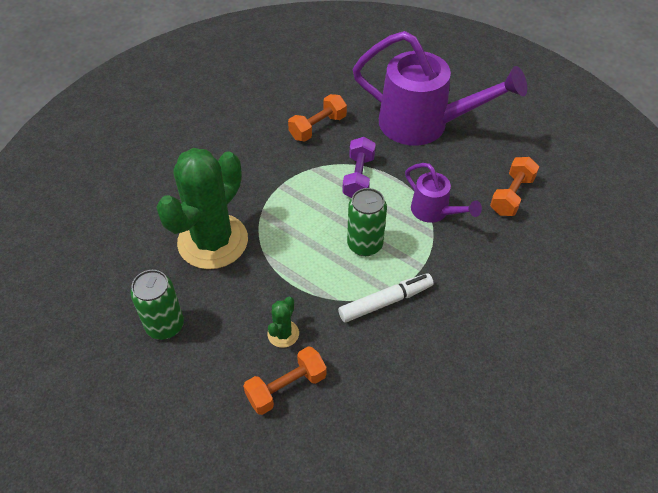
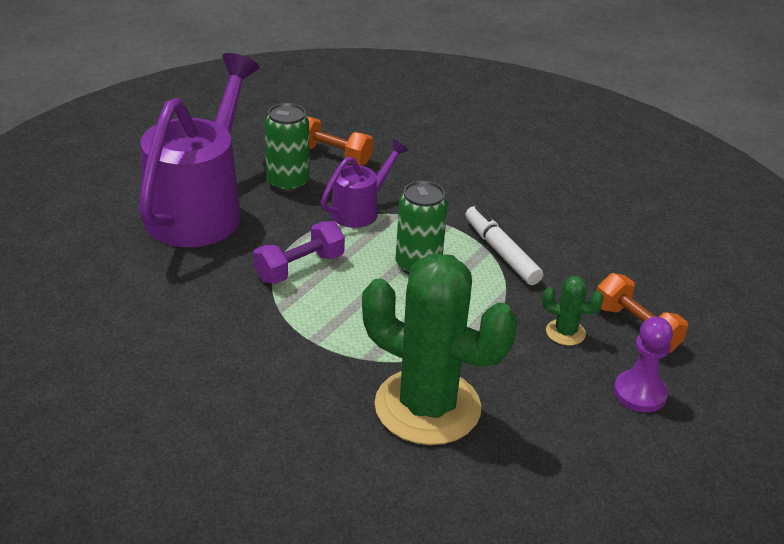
camera: 95 degrees left, 15 degrees down
(165, 325) = (582, 445): green can -> green can (287, 183)
(210, 374) = (640, 393): none -> purple pawn
(318, 127) = (192, 305): orange dumbbell -> none
(358, 177) = (299, 268): purple dumbbell -> purple dumbbell turned 45 degrees counterclockwise

